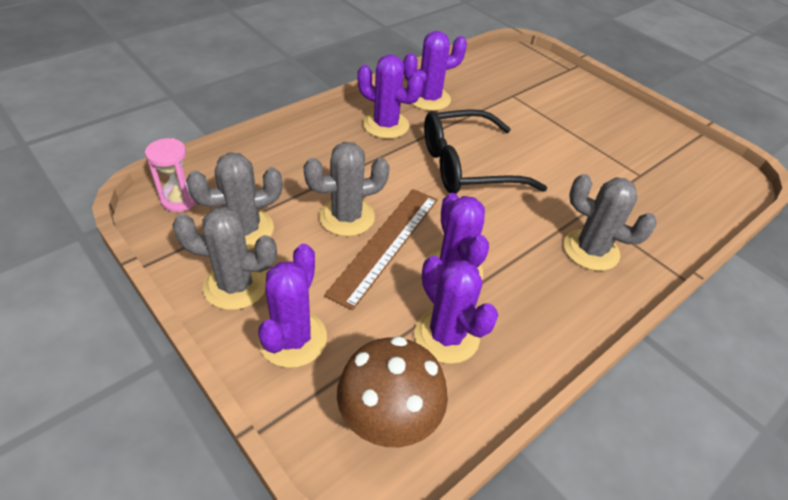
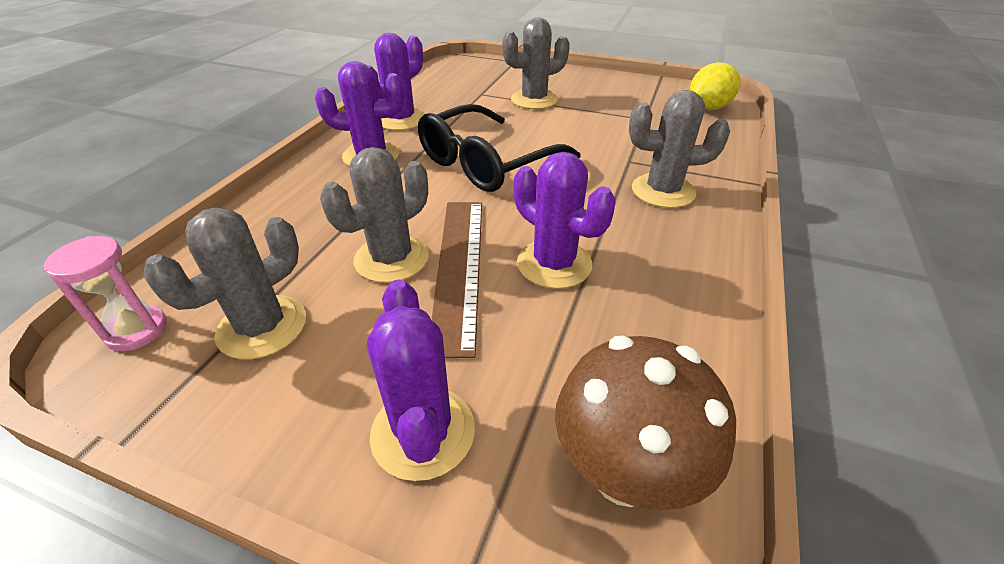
camera: 25 degrees left, 5 degrees down
(235, 285) = (293, 402): grey cactus -> grey cactus (534, 100)
(446, 336) = (603, 333): purple cactus -> none
(714, 187) = (708, 108): none -> yellow lemon

